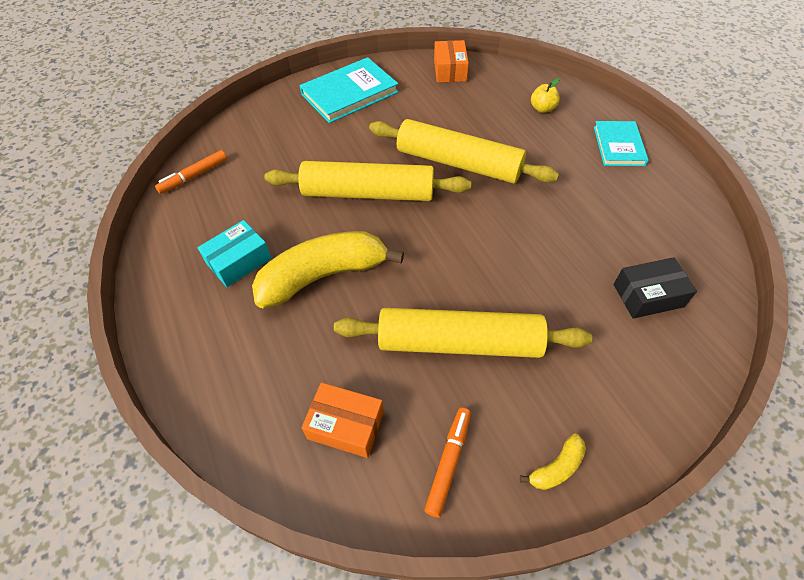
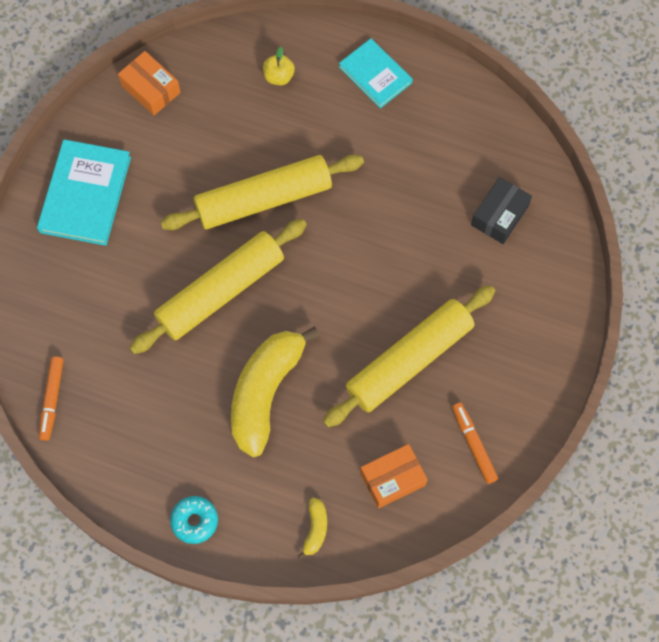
camera: 45 degrees left, 15 degrees up
(172, 319) = (194, 521): none -> turquoise donut
(239, 261) = (188, 437): turquoise box -> none
(557, 467) = (535, 391): yellow banana -> yellow banana (315, 529)

